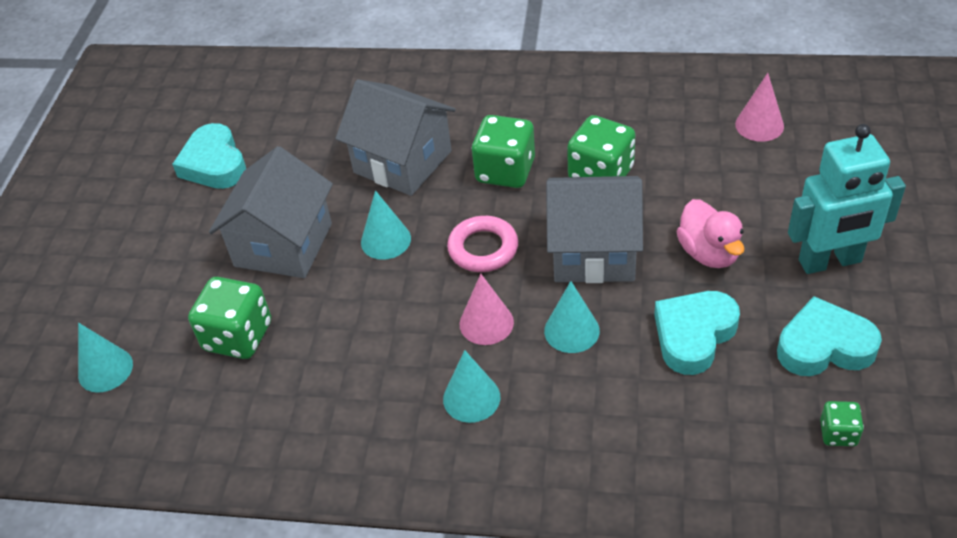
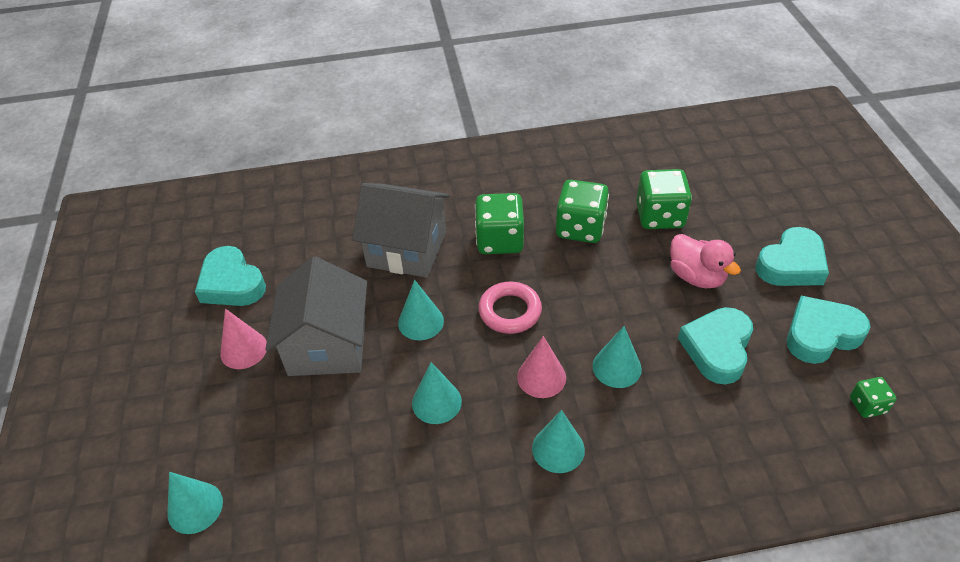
camera: 20 degrees left, 0 degrees up
(238, 336) = (318, 442): green dice -> green dice (659, 216)
(368, 324) = (436, 402): none -> turquoise cone
(594, 252) = (604, 294): grey house -> none
(759, 125) = (686, 166): pink cone -> pink cone (243, 349)
(830, 262) = (791, 264): turquoise robot -> turquoise heart

